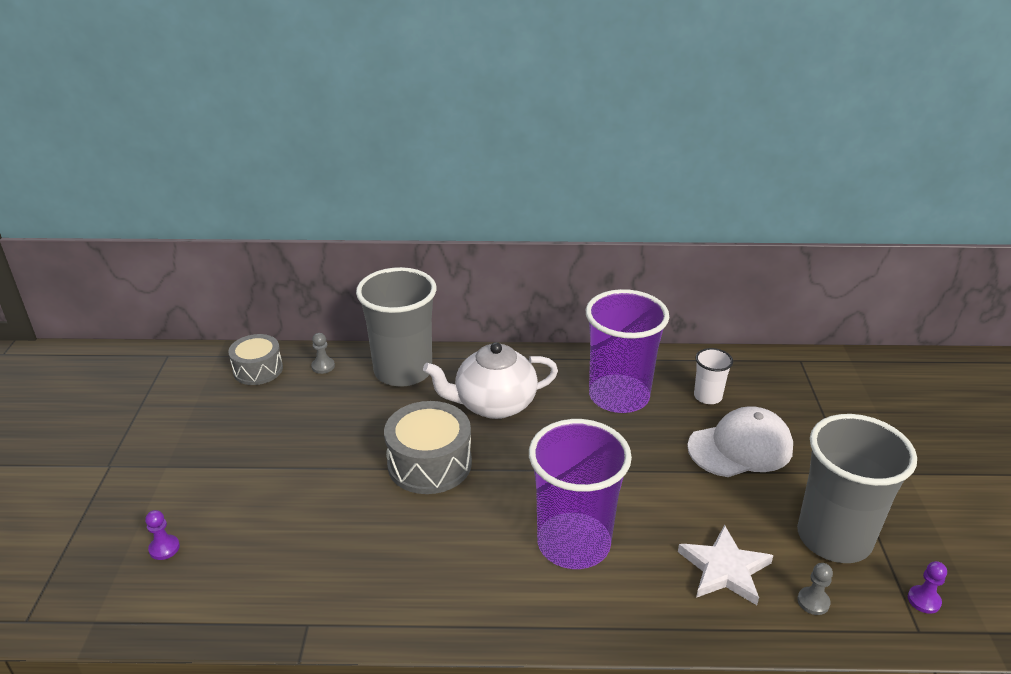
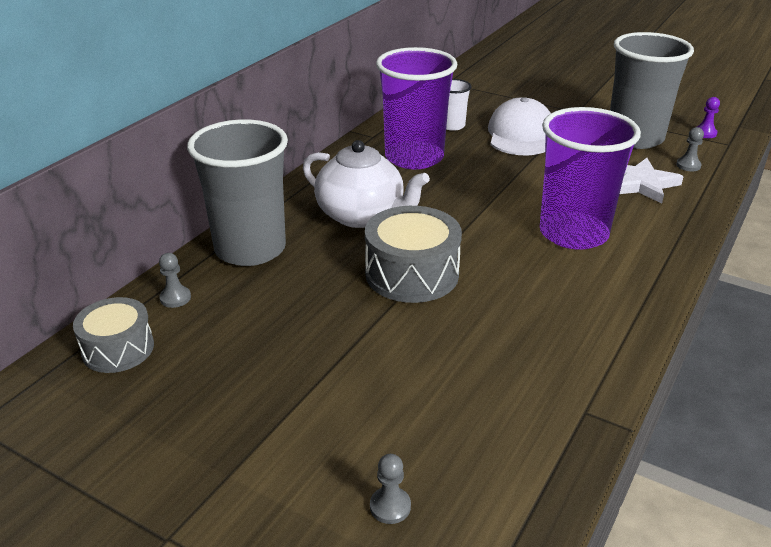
camera: 60 degrees left, 0 degrees up
(164, 548) = (390, 506): purple pawn -> grey pawn
(494, 404) = (361, 215): white teapot -> white teapot turned 75 degrees counterclockwise

